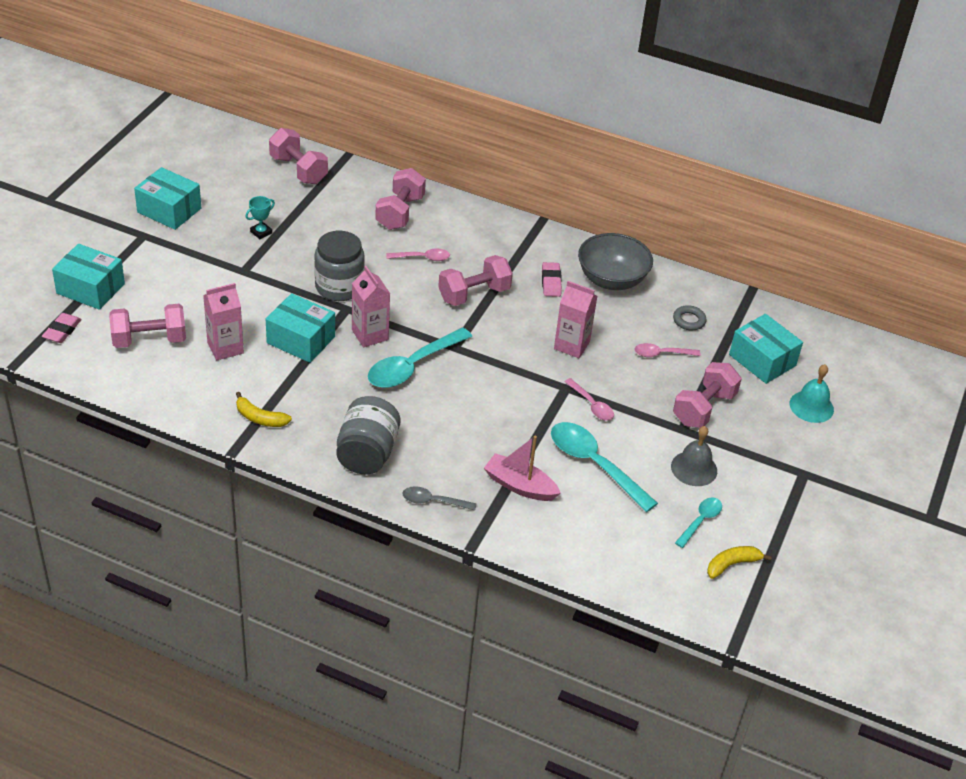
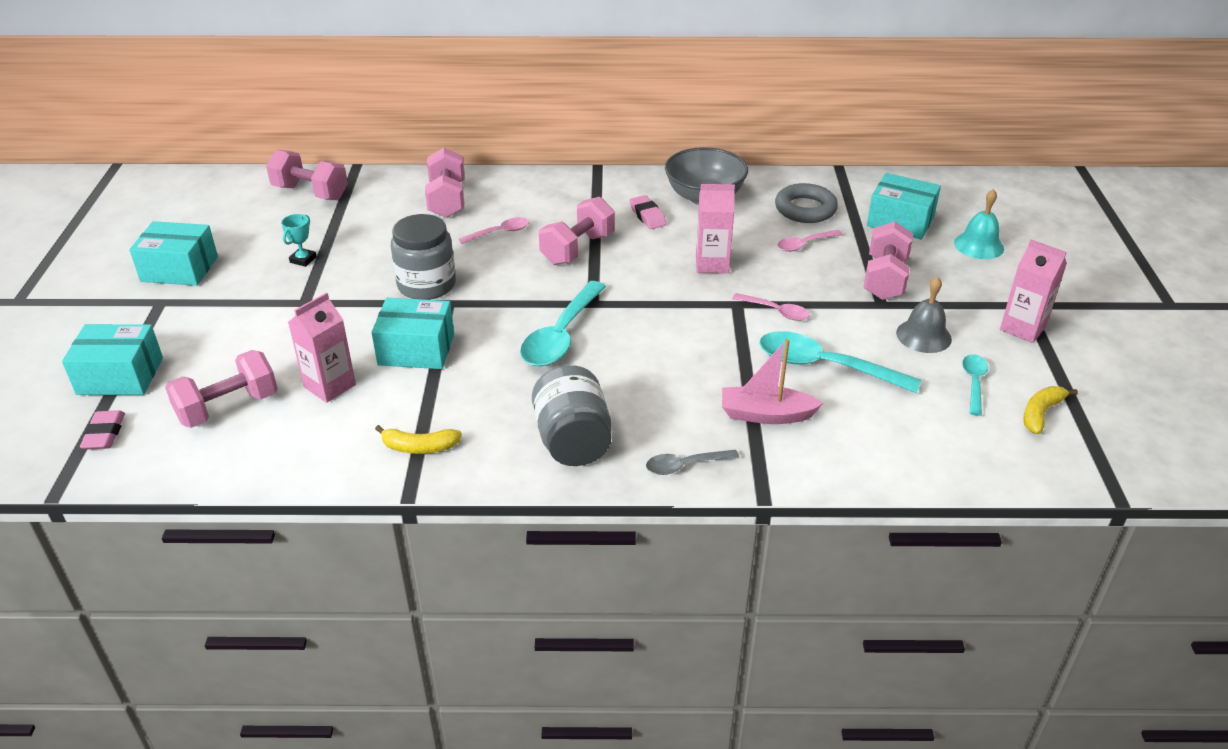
camera: 20 degrees left, 5 degrees down
(370, 335) = (492, 320): pink carton -> pink carton (1022, 328)
(689, 320) = (805, 209): grey ring -> grey ring, size x1.70

